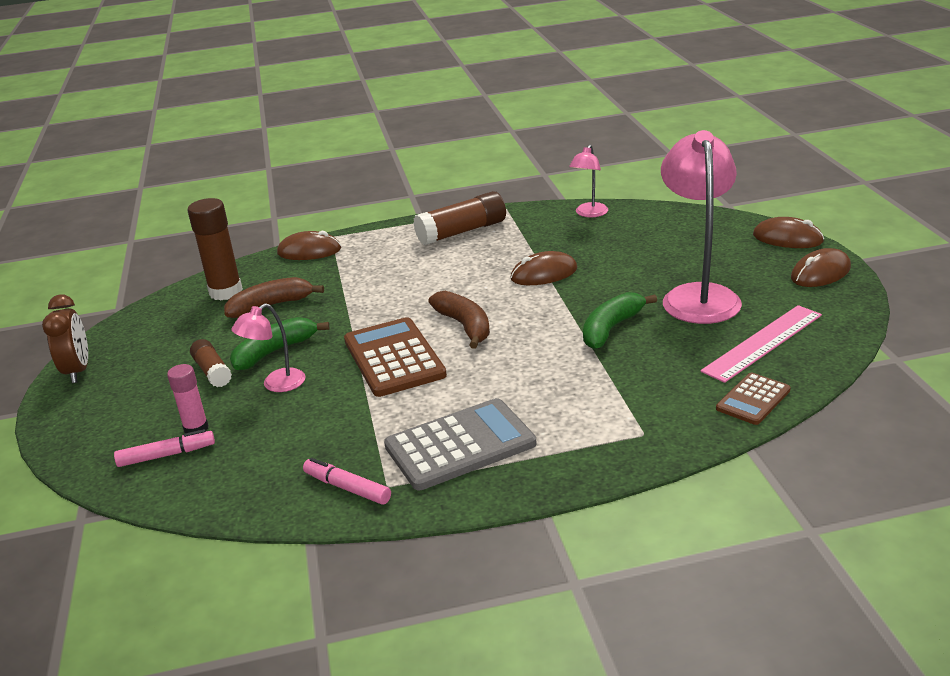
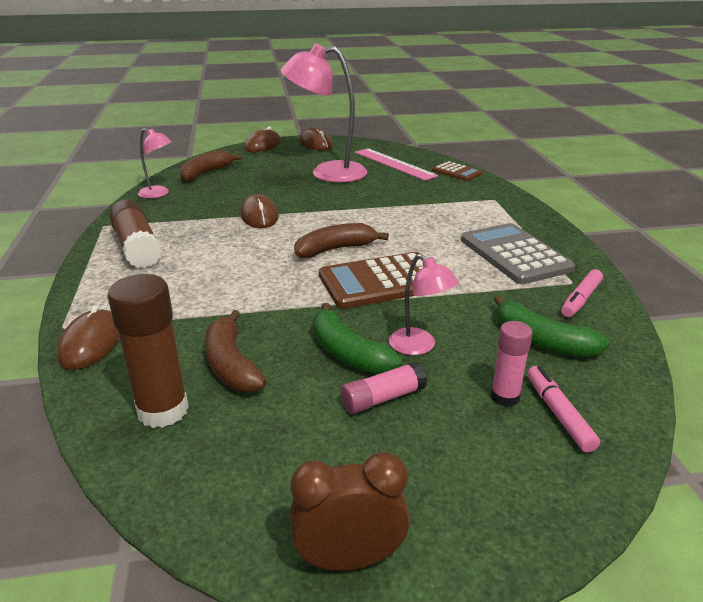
camera: 90 degrees left, 0 degrees up
(212, 371) = (382, 398): brown glue stick -> pink glue stick
(611, 328) = (361, 199): green banana -> green banana (542, 340)
(662, 224) = (206, 173): none -> brown banana

